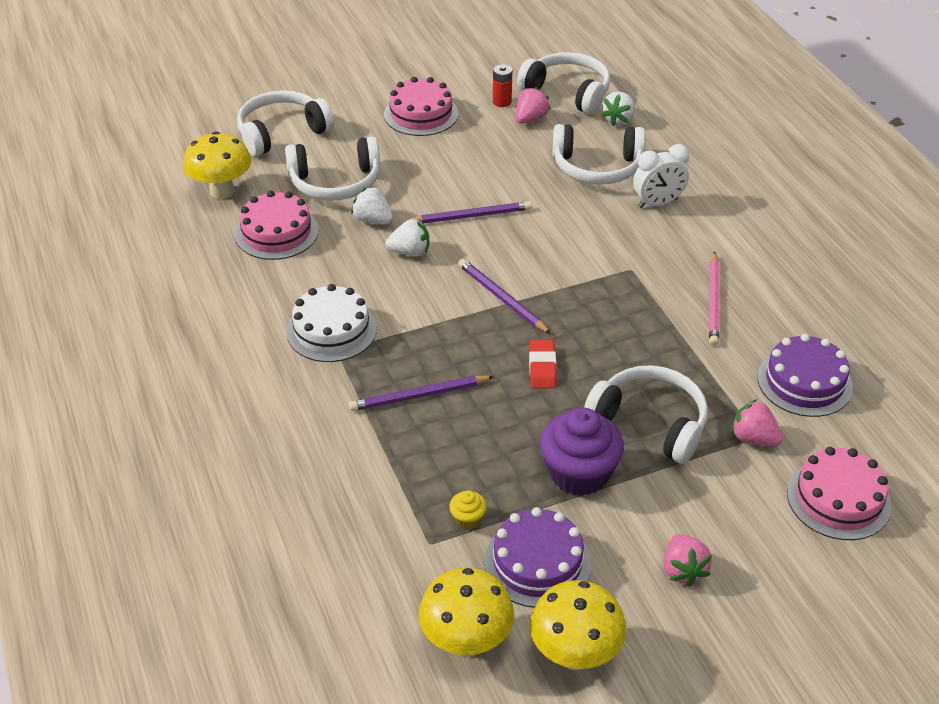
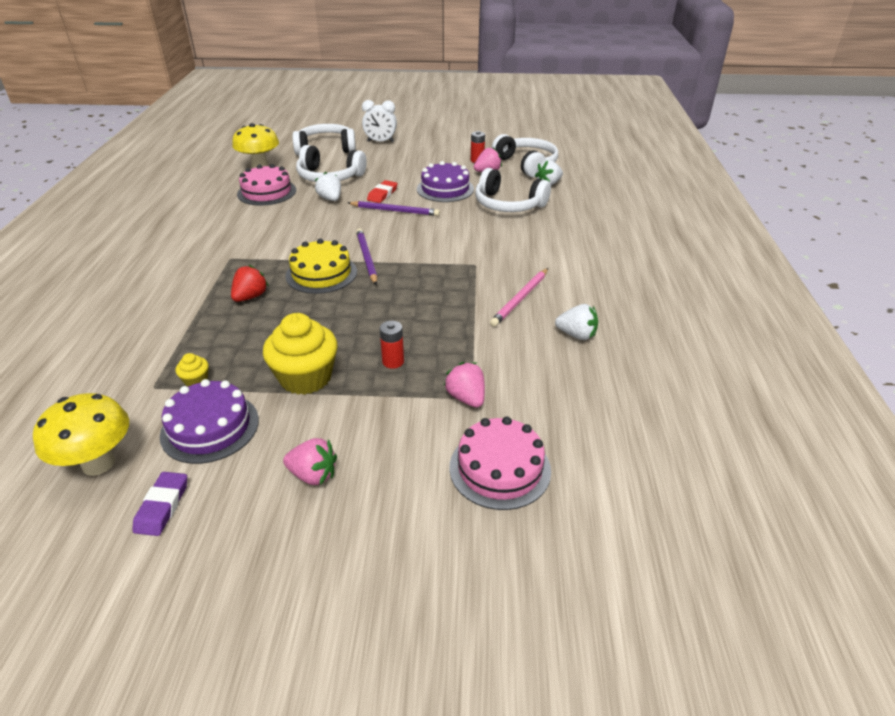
camera: 25 degrees right, 5 degrees down
(331, 330) = (239, 247): white cake -> none
(410, 252) = (335, 220): white strawberry -> white strawberry (576, 335)
(419, 396) = (250, 297): purple pencil -> red strawberry
(421, 114) = (419, 156): pink cake -> none
(470, 337) = (321, 273): none -> yellow cake
(542, 367) = (351, 304): red eraser -> red eraser (382, 194)
(575, 655) = (162, 506): yellow mushroom -> purple eraser
(579, 473) = (305, 377): purple cupcake -> yellow cupcake
(649, 423) = (393, 361): white headphones -> red battery
(657, 203) = (533, 233): white clock -> white clock (380, 142)
(683, 570) = (313, 475): pink strawberry -> pink strawberry turned 90 degrees counterclockwise
(804, 382) = (547, 372): purple cake -> purple cake (445, 189)

